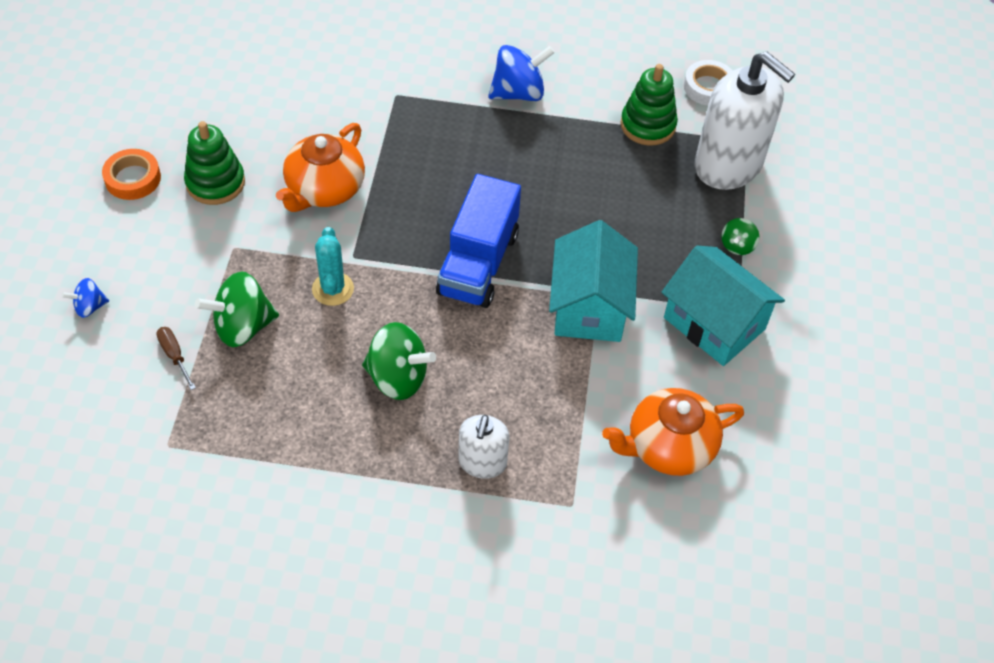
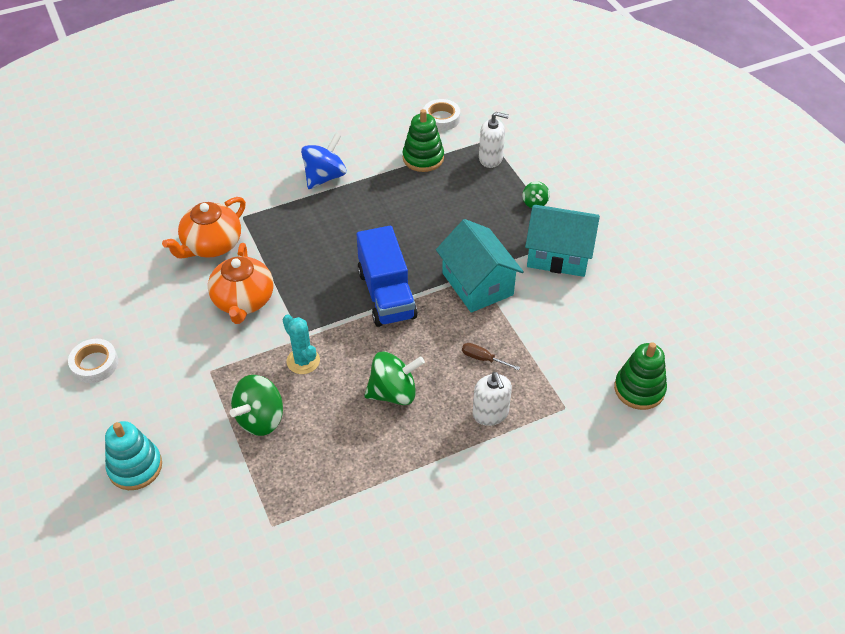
camera: 30 degrees left, 5 degrees down
(89, 307) = (135, 467): blue spinning top -> turquoise stacking toy
(133, 178) = (94, 364): orange tape -> white tape
(175, 356) = (227, 464): brown screwdriver -> brown screwdriver (483, 359)
(215, 183) = (160, 335): green stacking toy -> green stacking toy (639, 389)
(668, 446) = (592, 340): orange teapot -> orange teapot (211, 245)
(728, 165) = (490, 158): white soap dispenser -> white soap dispenser, size x0.52

